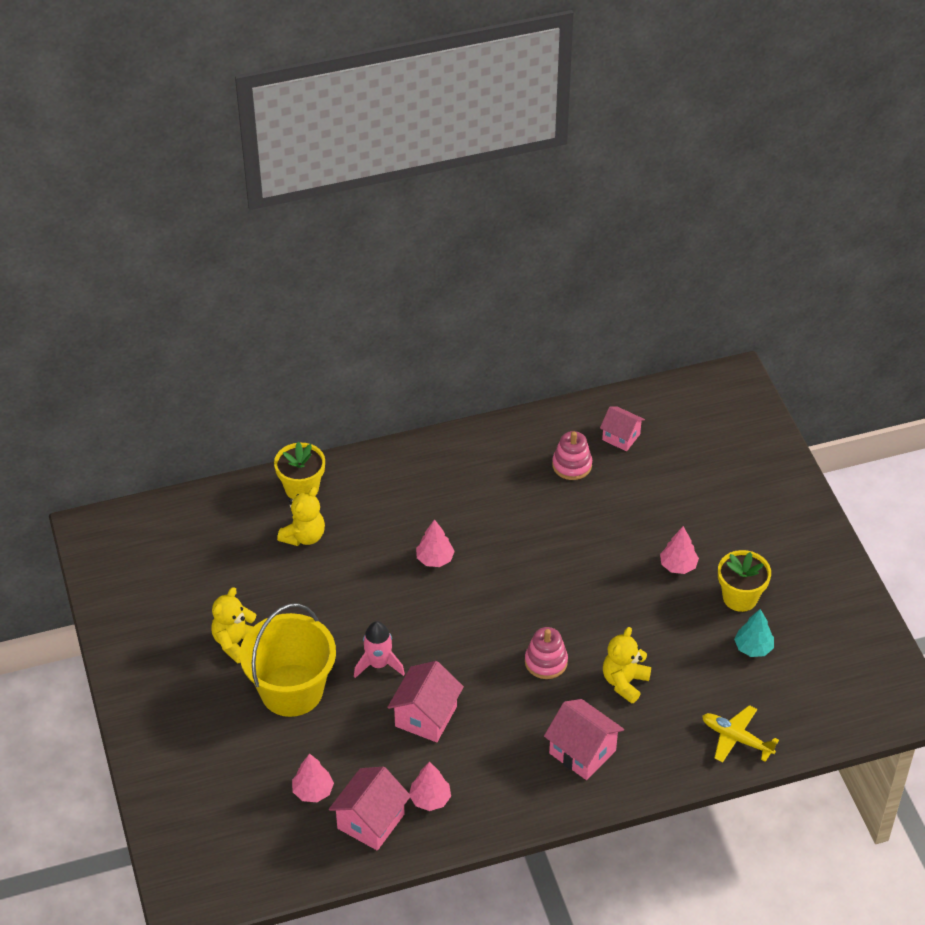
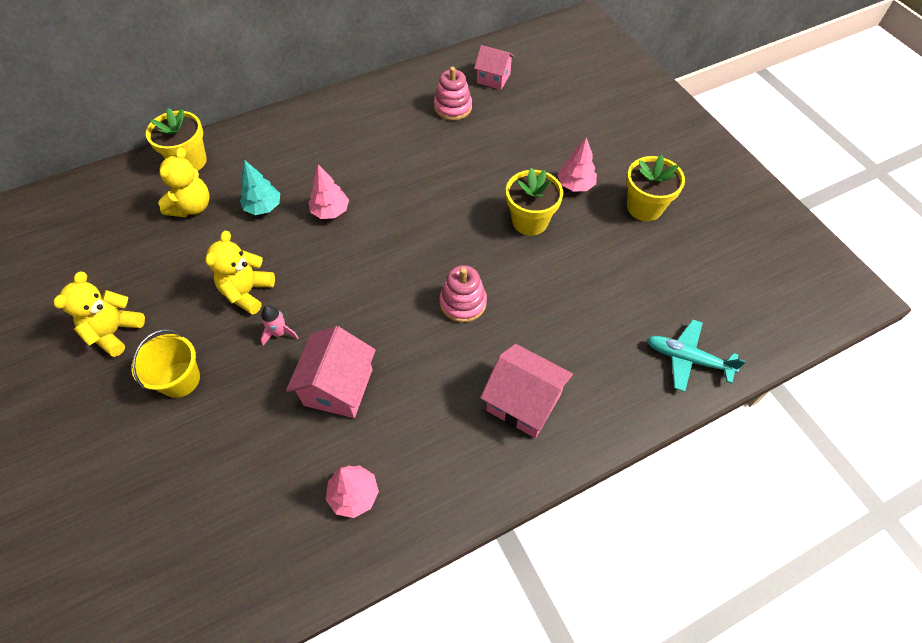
camera: 10 degrees left, 10 degrees up
(291, 690) = (180, 379): yellow bucket -> yellow bucket, size x0.54
(313, 791) = (207, 509): pink tree -> none
(370, 821) = (282, 540): pink house -> none
(378, 664) = (279, 333): pink rocket -> pink rocket, size x0.63
(624, 595) = (530, 221): none -> yellow flower pot
(624, 682) = (551, 313): yellow teddy bear -> yellow teddy bear (247, 292)
(736, 738) = (687, 359): yellow plane -> turquoise plane
(753, 648) = (673, 256): turquoise tree -> turquoise tree (263, 207)

